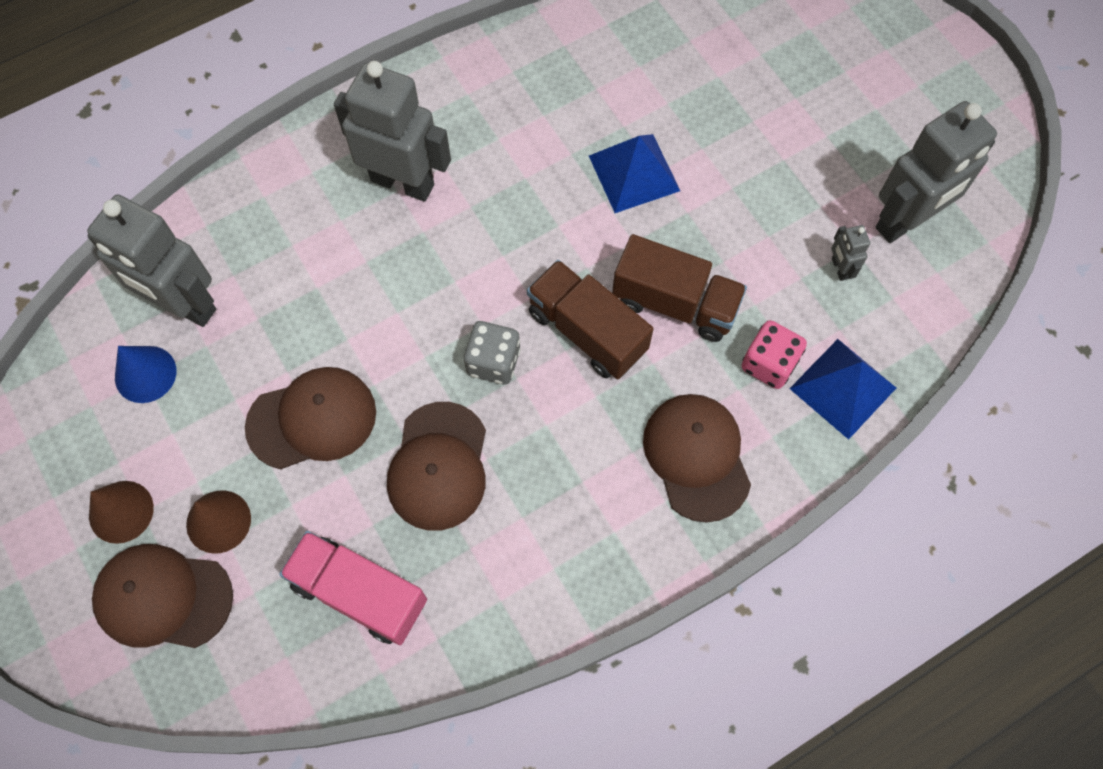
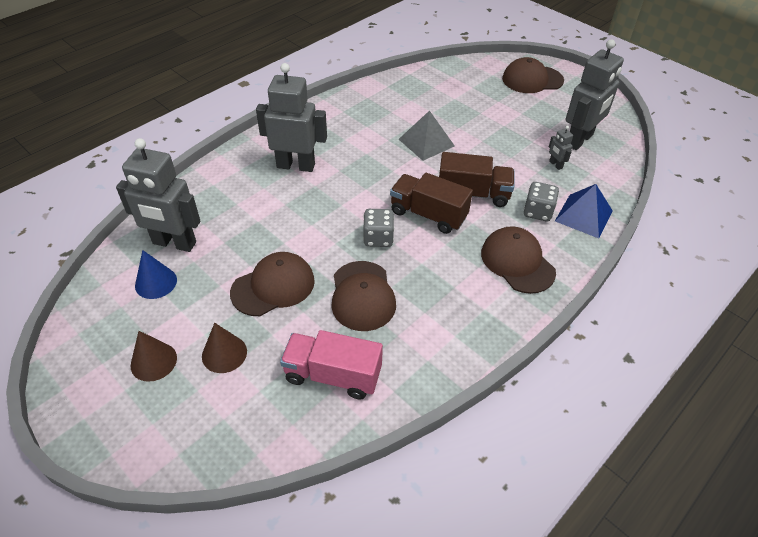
camera: 15 degrees left, 20 degrees down
(163, 597) = (194, 406): brown cap -> brown cap (532, 79)
(634, 173) = (426, 142): blue pyramid -> grey pyramid
(769, 364) = (538, 212): pink dice -> grey dice

